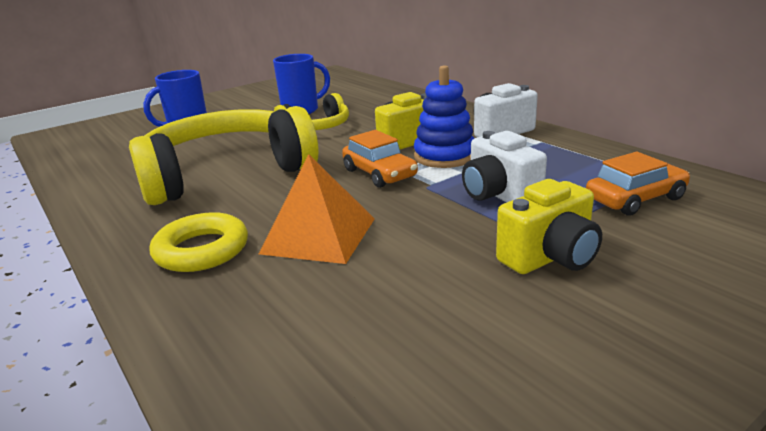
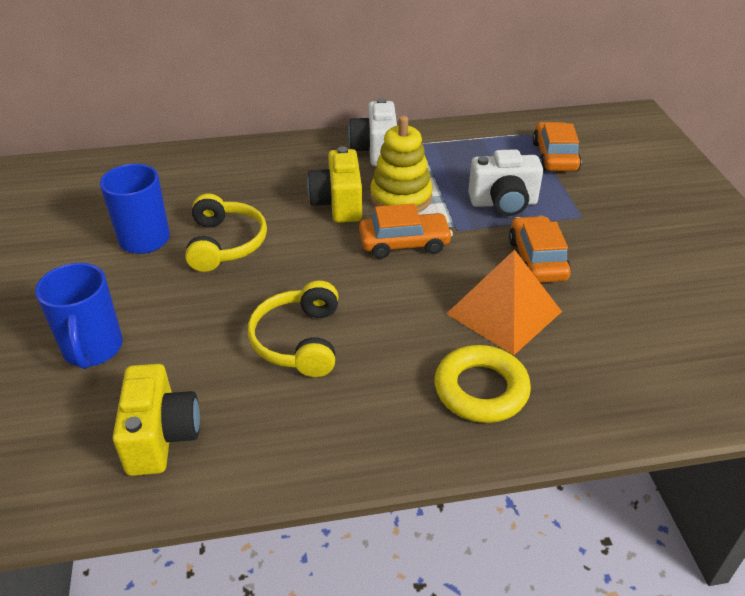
camera: 65 degrees left, 15 degrees up
(226, 173) = (299, 341): yellow headphones -> yellow headphones, size x0.51
(421, 232) = (537, 259): none -> orange car
(444, 156) = (401, 197): blue stacking toy -> yellow stacking toy
(550, 257) = (610, 222): yellow camera -> yellow camera (161, 437)

